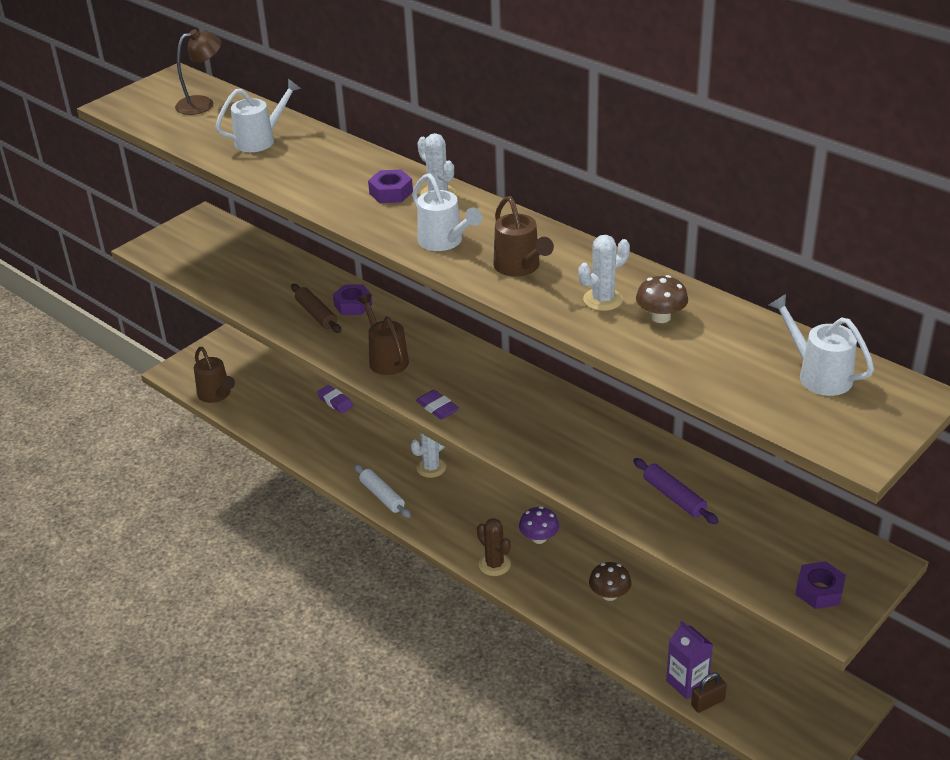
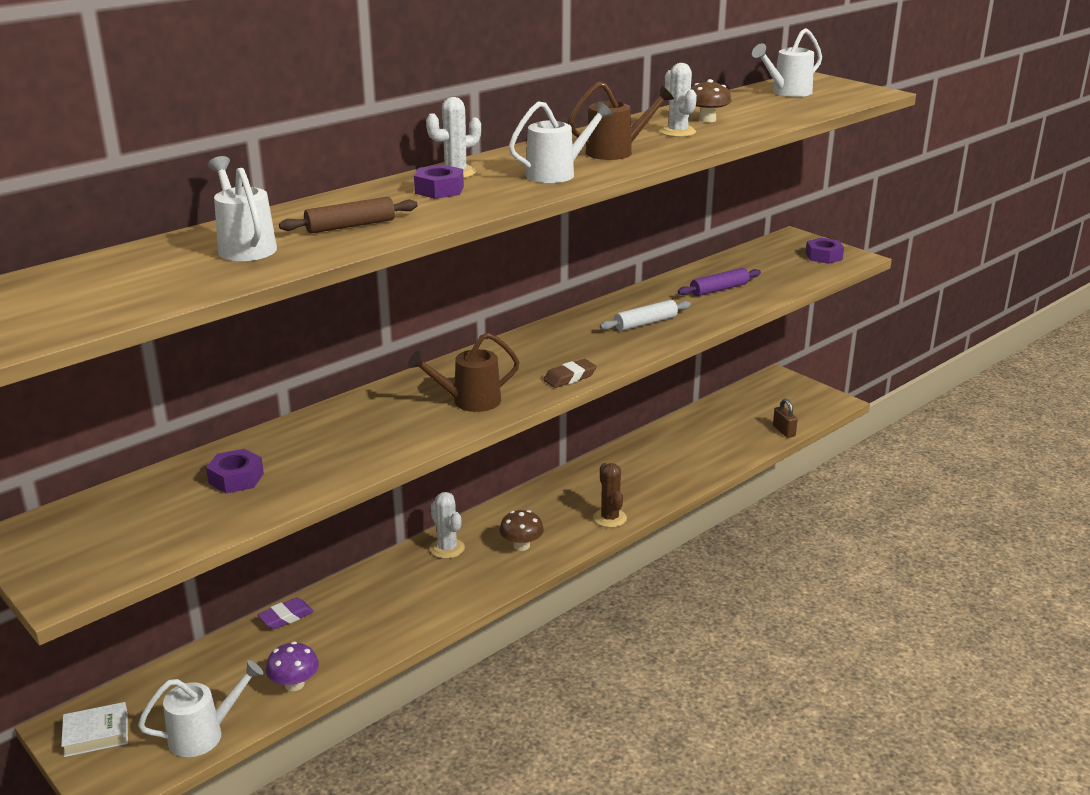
camera: 85 degrees left, 10 degrees down
(203, 104) = (84, 281): brown lamp -> none
(216, 395) = (204, 734): brown watering can -> white watering can
(218, 353) = (96, 734): none -> white book
(316, 314) = (352, 442): brown rolling pin -> brown rolling pin (350, 226)
(353, 305) = (347, 418): purple nut -> purple nut (236, 478)
(382, 496) = (483, 585): white rolling pin -> white rolling pin (645, 323)
(437, 408) = (570, 377): purple eraser -> brown eraser
(494, 564) = (610, 518): brown cactus -> brown cactus turned 75 degrees counterclockwise
(539, 538) = (577, 490): purple mushroom -> purple mushroom (294, 684)
(609, 594) = (659, 461): brown mushroom -> brown mushroom (521, 545)
(687, 683) = (763, 437): purple carton -> none

